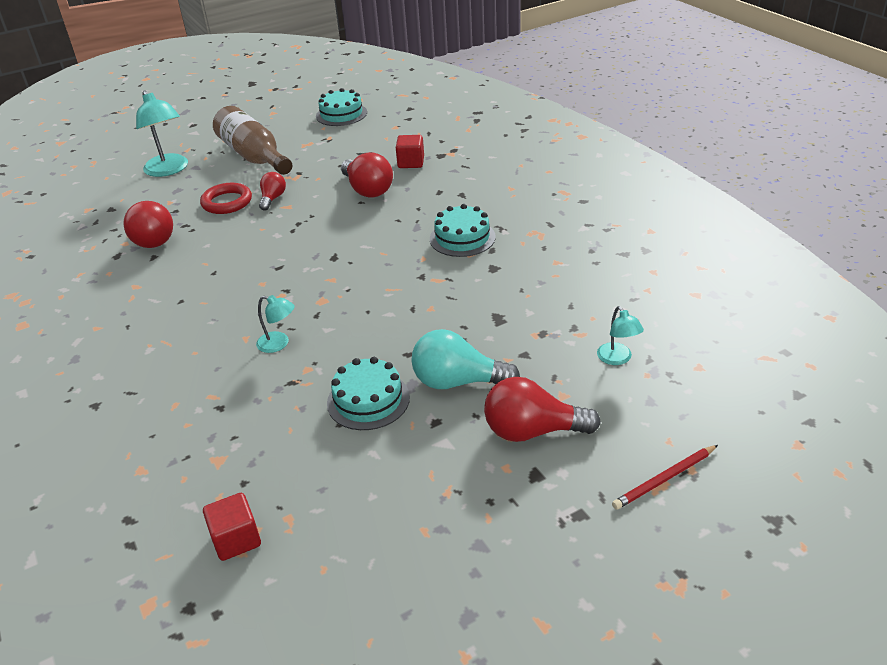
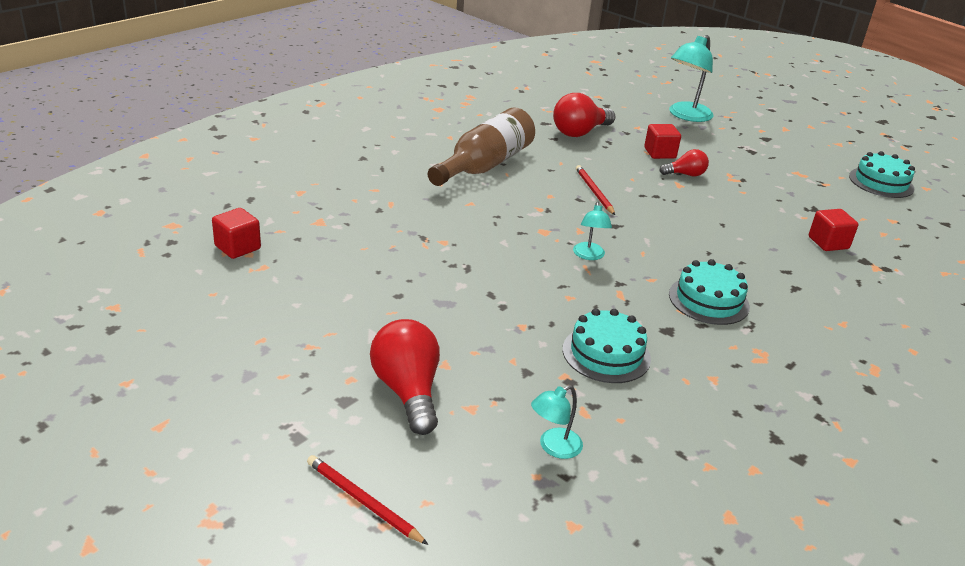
camera: 65 degrees right, 5 degrees down
(227, 202) = (659, 153): red ring -> red cube
(254, 156) = (748, 150): brown bottle -> brown bottle (484, 165)
(271, 255) = (594, 192): none -> red pencil
(279, 344) = (470, 221): turquoise lamp -> turquoise lamp (589, 255)
(367, 190) = (748, 224): red light bulb -> none
(368, 400) = (415, 282): turquoise cake -> turquoise cake (606, 354)
(457, 382) = (462, 331): turquoise light bulb -> none

